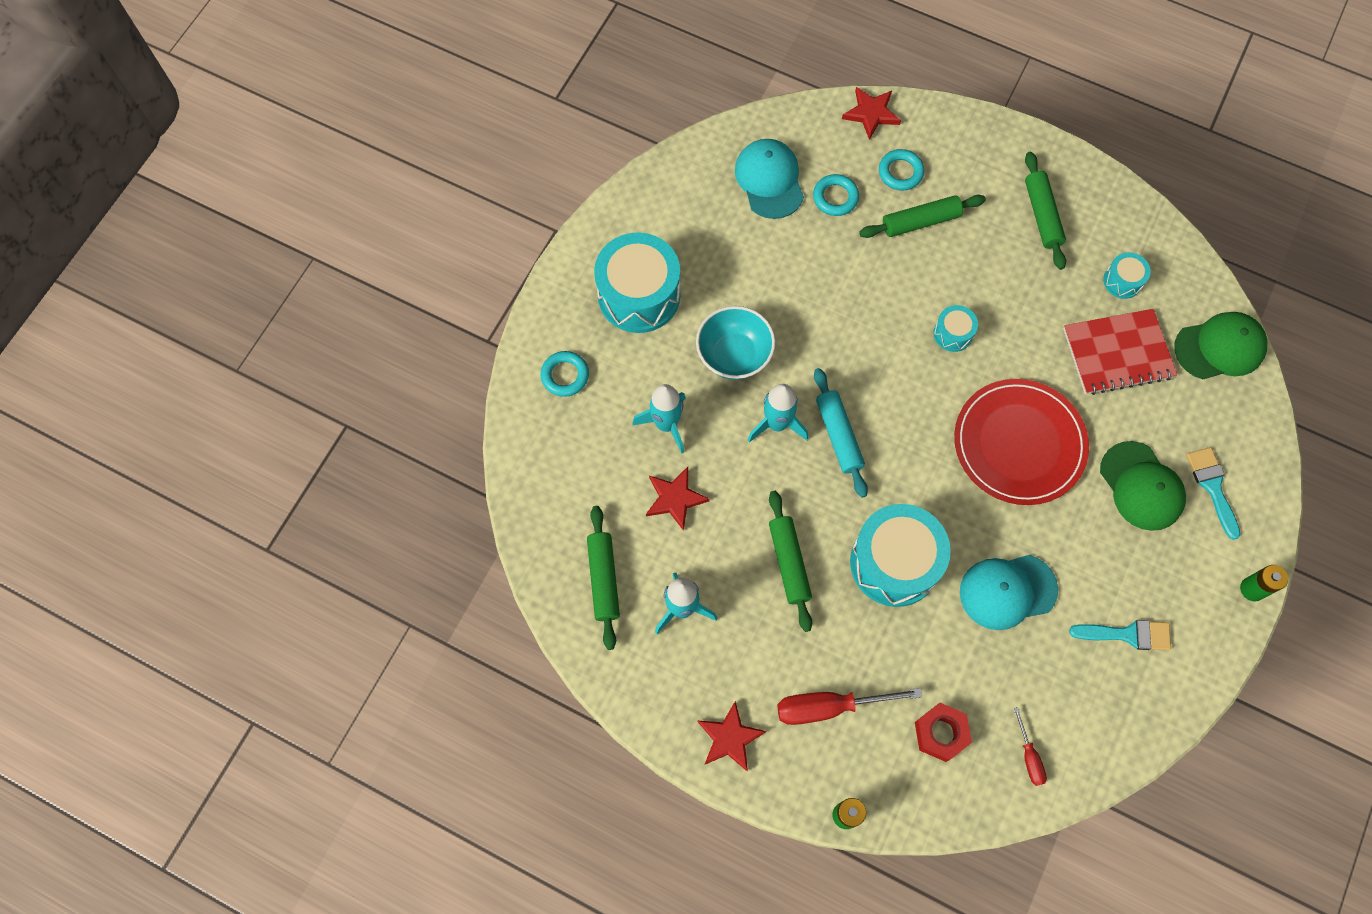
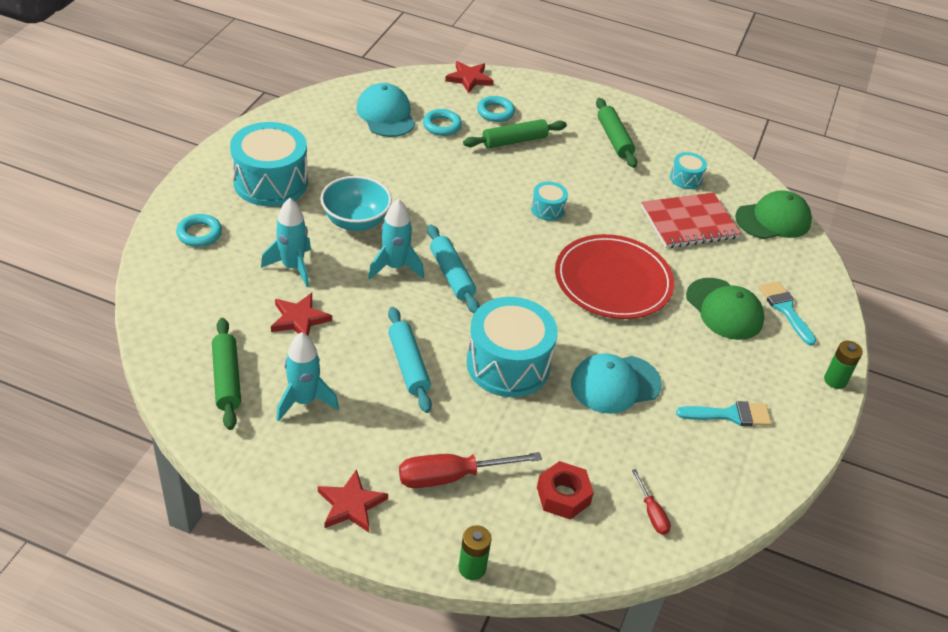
camera: 10 degrees left, 25 degrees down
(789, 563) = (408, 365): green rolling pin -> turquoise rolling pin

